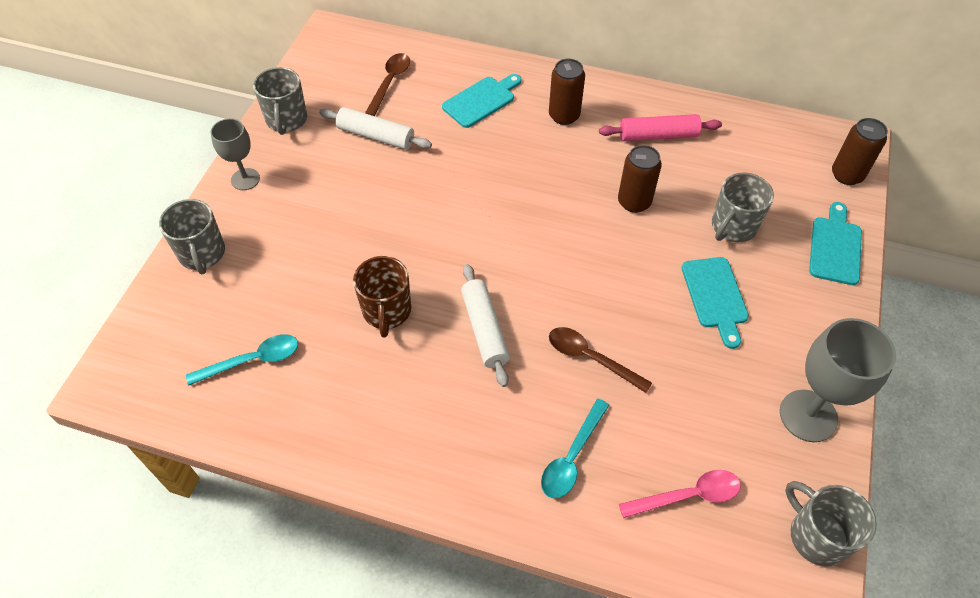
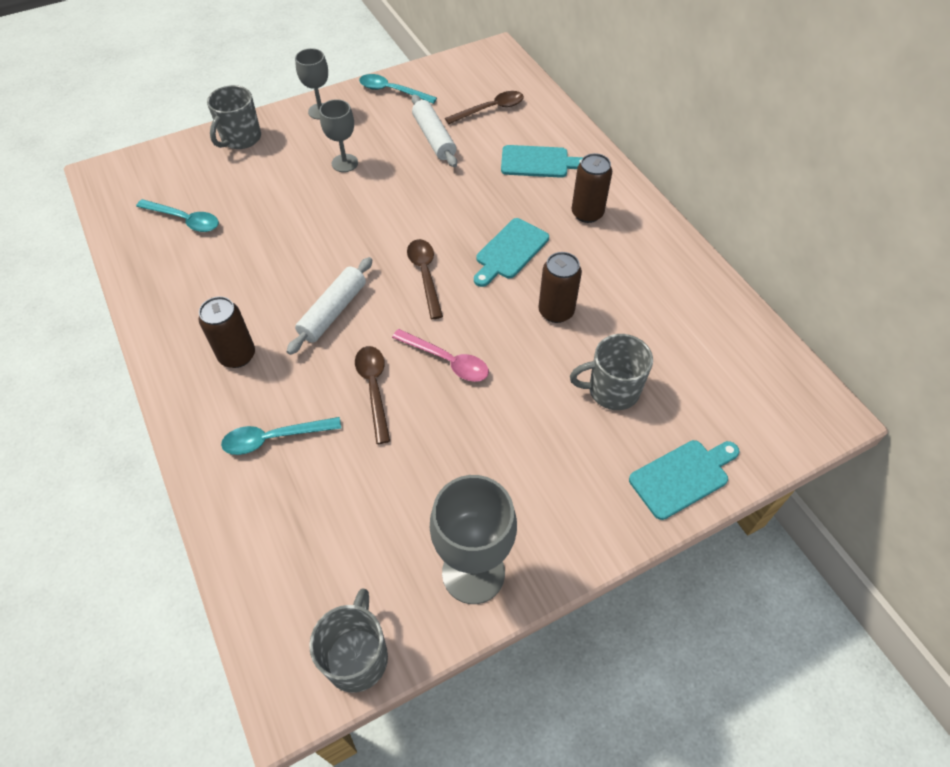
camera: 45 degrees right, 0 degrees up
(286, 120) = (392, 91): grey mug -> turquoise spoon
(329, 208) = (344, 163): none -> grey goblet
(386, 311) = (292, 252): brown mug -> none
(514, 247) = (425, 275): none -> brown spoon
(658, 135) = (645, 279): pink rolling pin -> none
(688, 496) = (309, 536): pink spoon -> pink spoon (447, 361)
(715, 296) = (523, 426): turquoise cutting board -> turquoise cutting board (510, 251)
(847, 175) = (780, 432): brown can -> brown can (237, 355)

